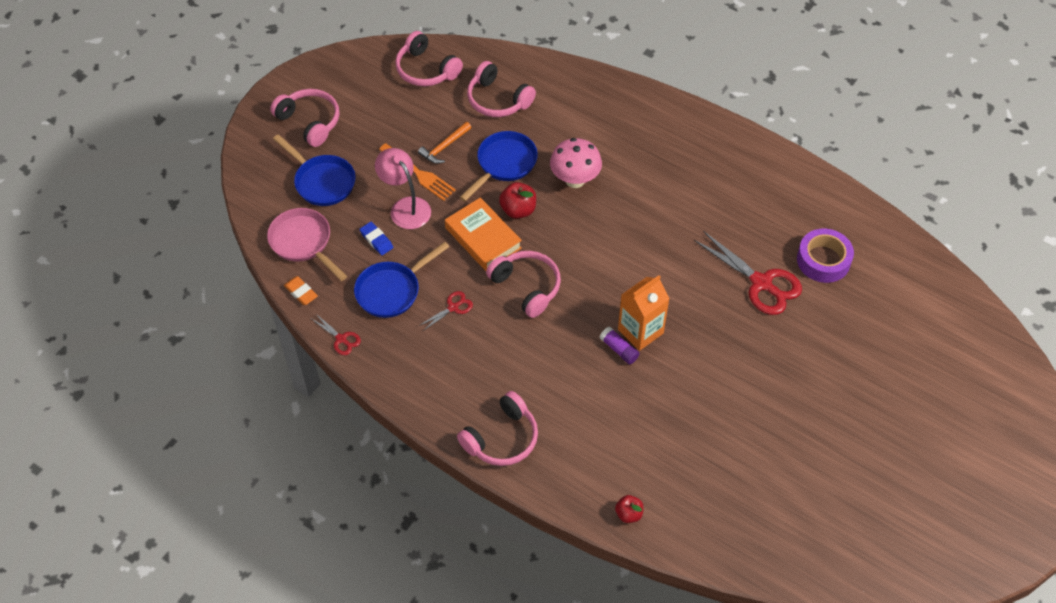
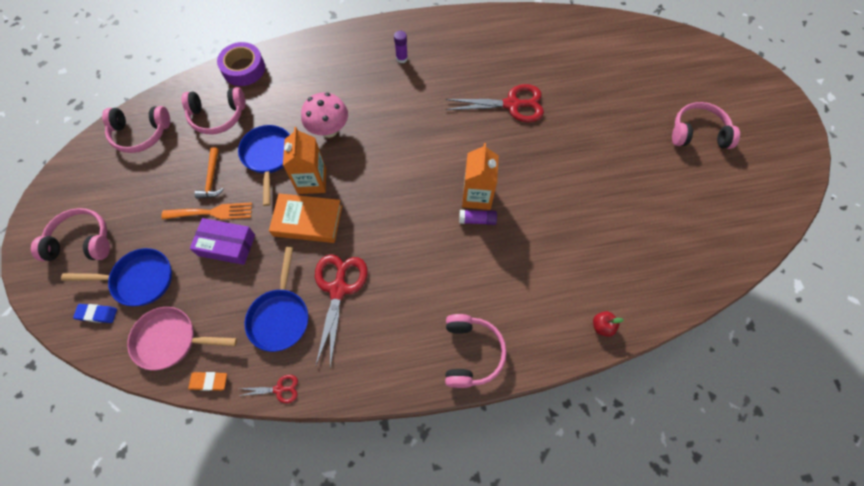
camera: 45 degrees left, 10 degrees up
(376, 240) = (229, 288): blue eraser -> blue eraser (97, 314)
(405, 207) = (226, 245): pink lamp -> purple box
(453, 307) = (338, 289): red scissors -> red scissors, size x2.06
(518, 210) = (312, 181): red apple -> orange carton
(527, 287) = (374, 229): pink headphones -> pink headphones (698, 133)
(705, 167) = (402, 58): none -> purple glue stick
(823, 260) = (529, 62): purple tape -> purple tape (243, 69)

